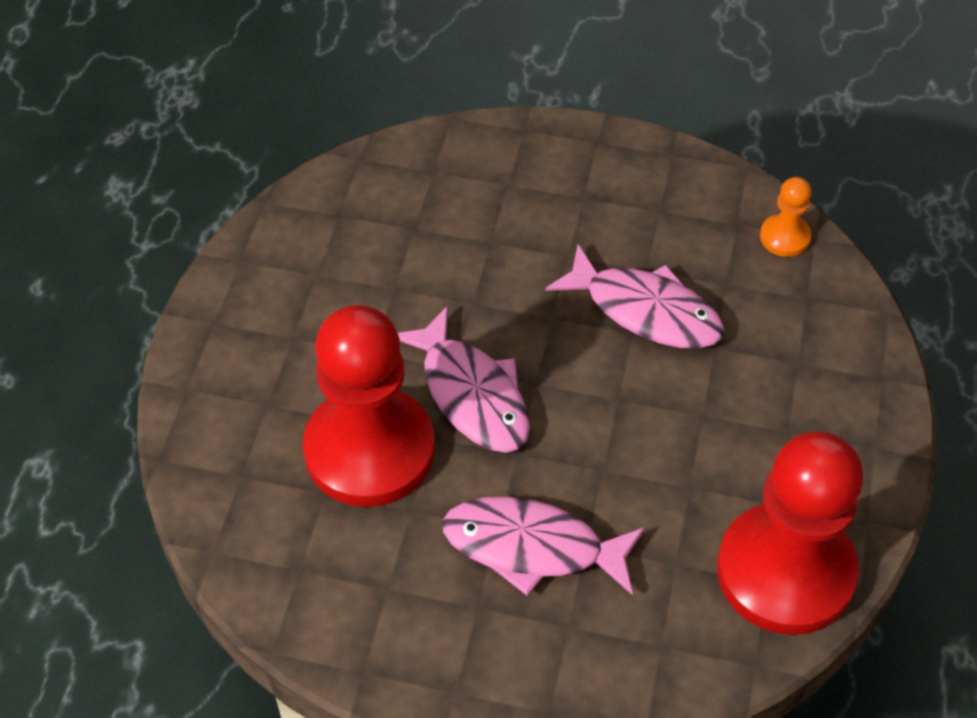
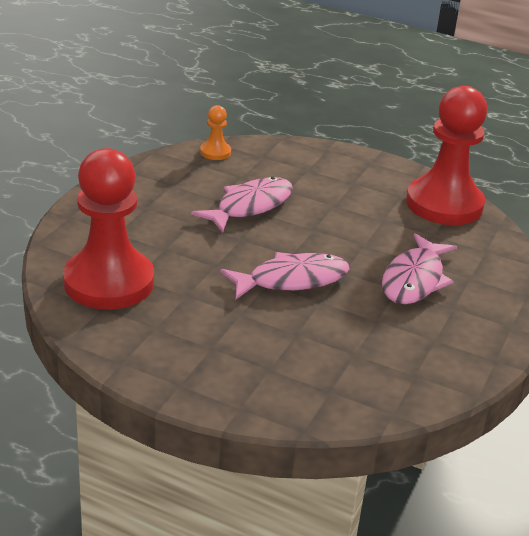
camera: 80 degrees left, 20 degrees down
(369, 450) = (324, 329): red pawn -> red pawn (109, 282)

